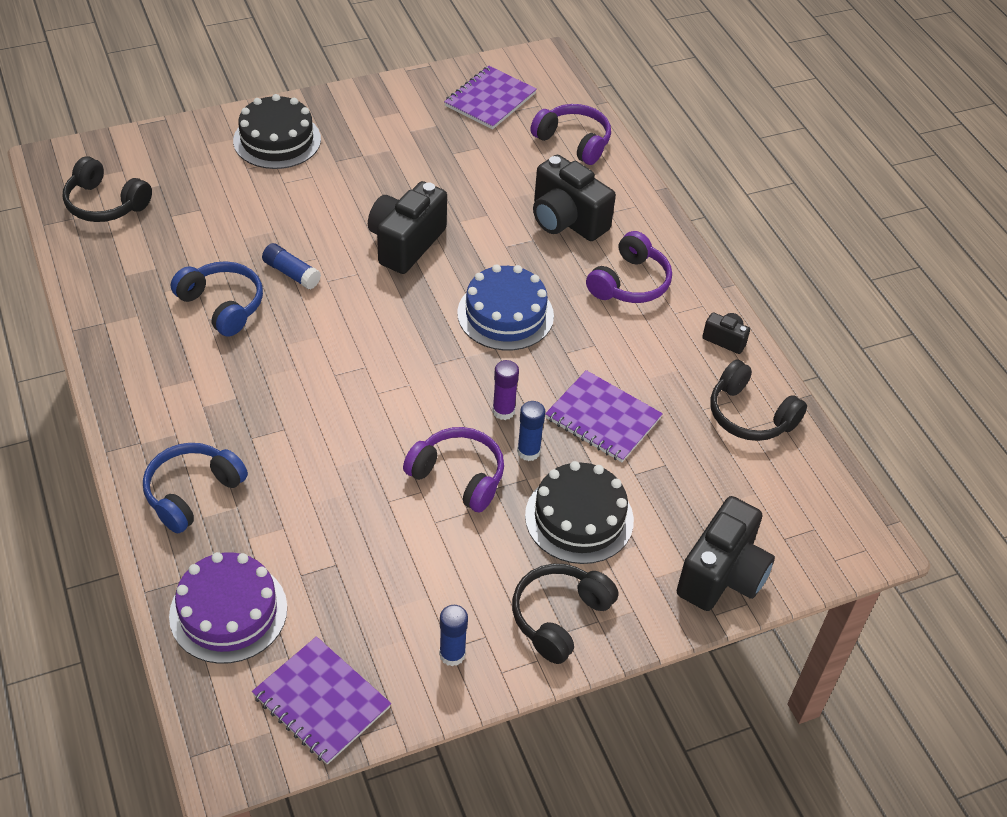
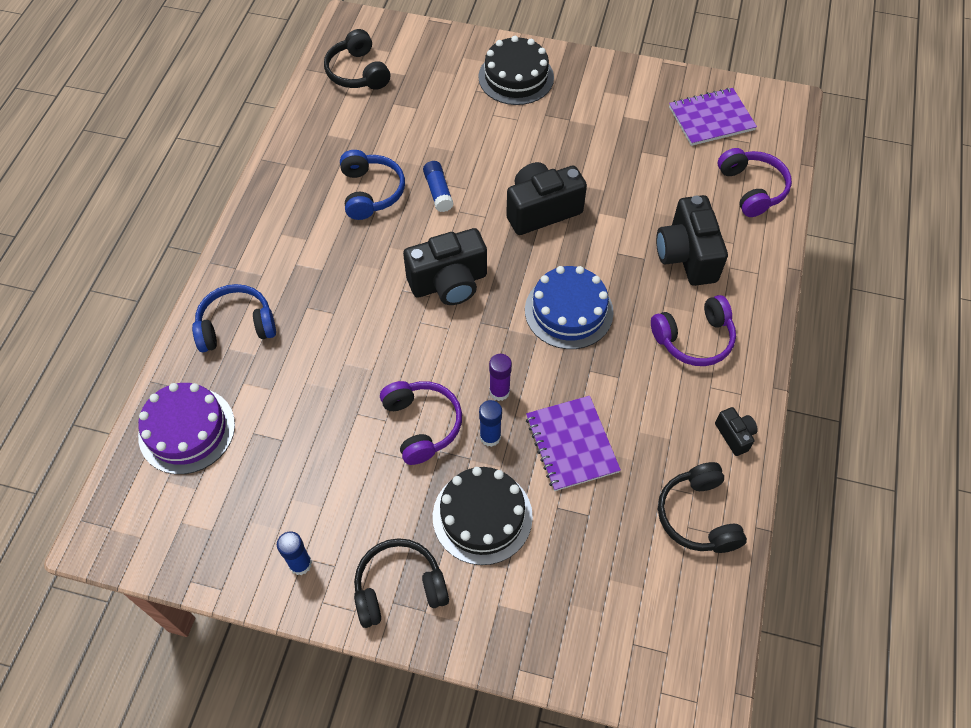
camera: 40 degrees right, 10 degrees up
(321, 702) = (188, 538): purple notebook -> none
(722, 575) = (553, 640): black camera -> black camera (449, 283)

